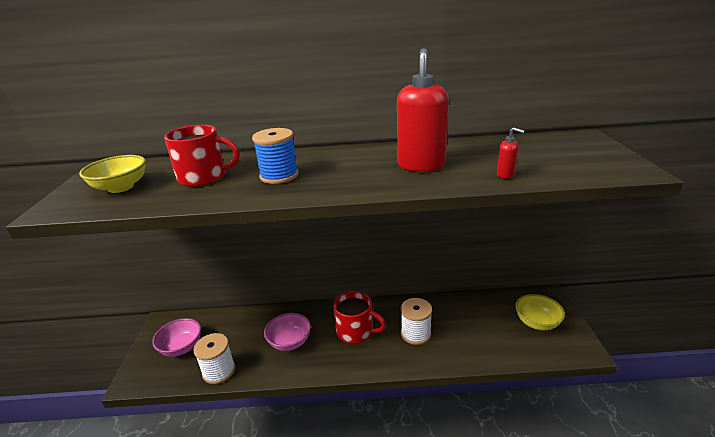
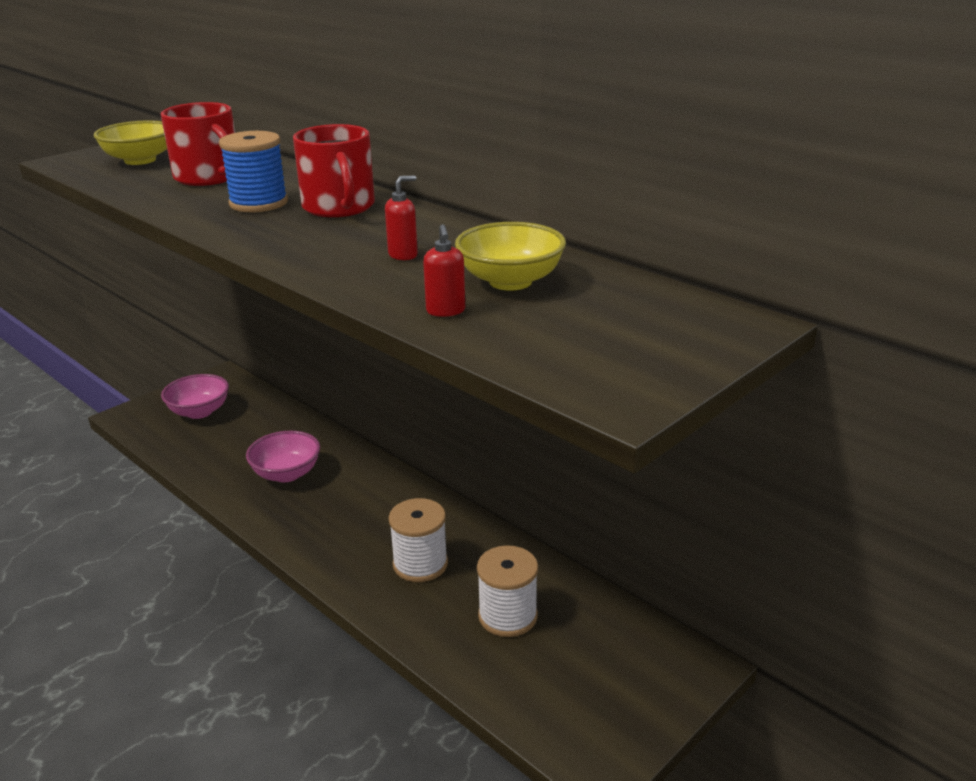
camera: 45 degrees right, 0 degrees up
(219, 371) = (191, 455): white spool -> white spool (507, 616)
(356, 331) = (363, 512): red mug -> red mug (339, 207)
(421, 165) = (403, 255): red soap dispenser -> red soap dispenser, size x0.42
(537, 322) = (602, 678): yellow bowl -> yellow bowl (510, 281)

